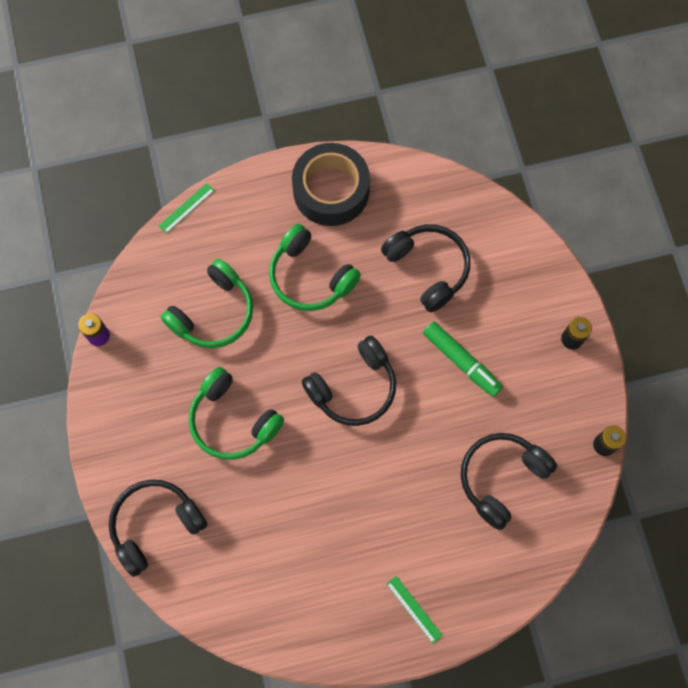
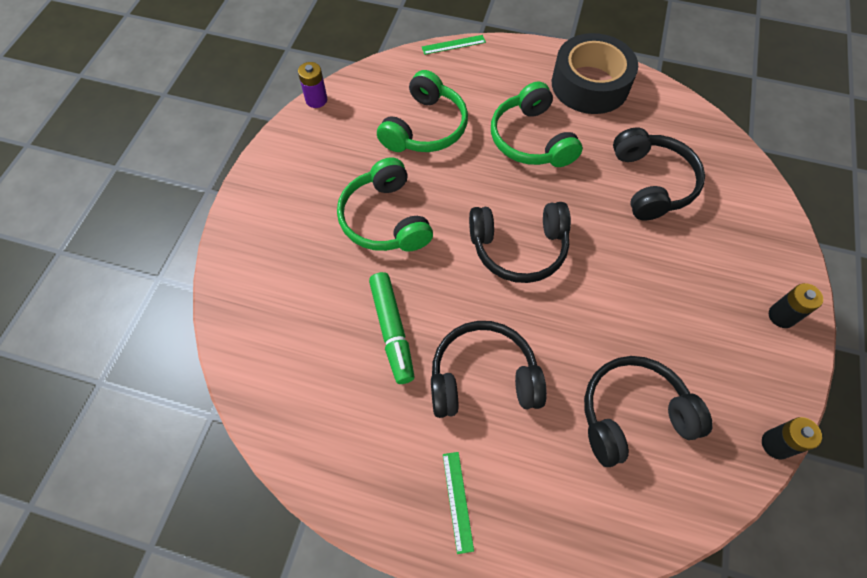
camera: 30 degrees right, 10 degrees down
(155, 525) = (254, 270): black headphones -> black headphones (483, 377)
(214, 313) = (425, 128): green headphones -> green headphones turned 45 degrees counterclockwise
(461, 361) = (645, 278): green marker -> green marker (392, 330)

